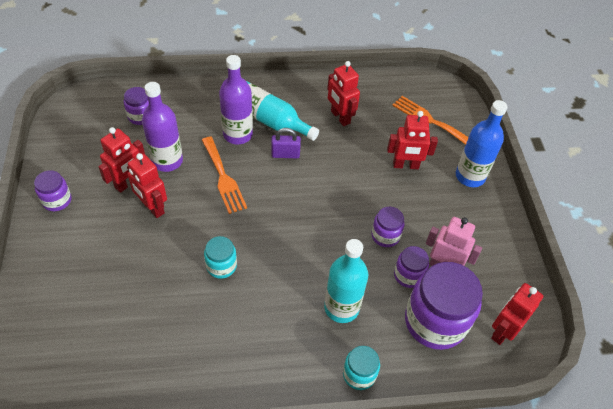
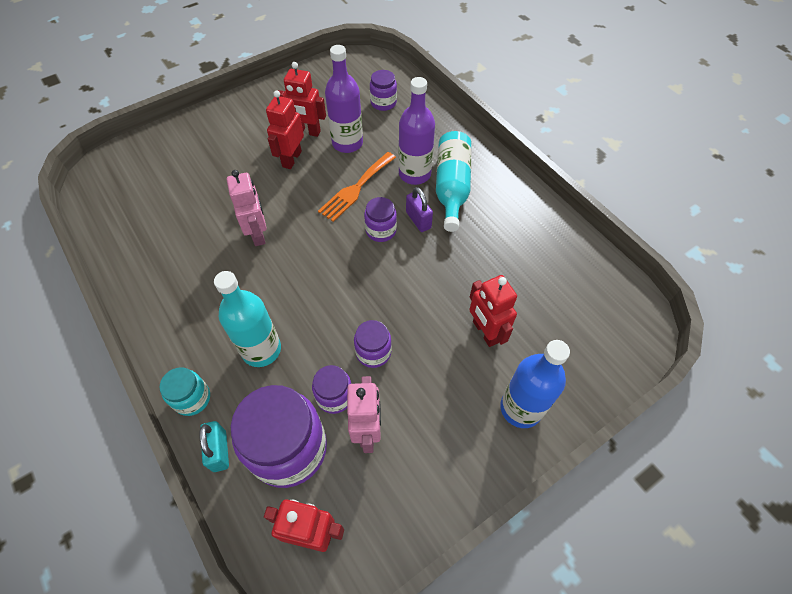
camera: 65 degrees right, 5 degrees up
(57, 200) = (262, 102): purple jar -> purple jar (381, 230)
(221, 266) = (258, 234): turquoise jar -> pink robot
(340, 117) = (504, 242): red robot -> none
(415, 369) = (219, 451): none -> turquoise padlock
(430, 120) = (574, 329): orange fork -> none

